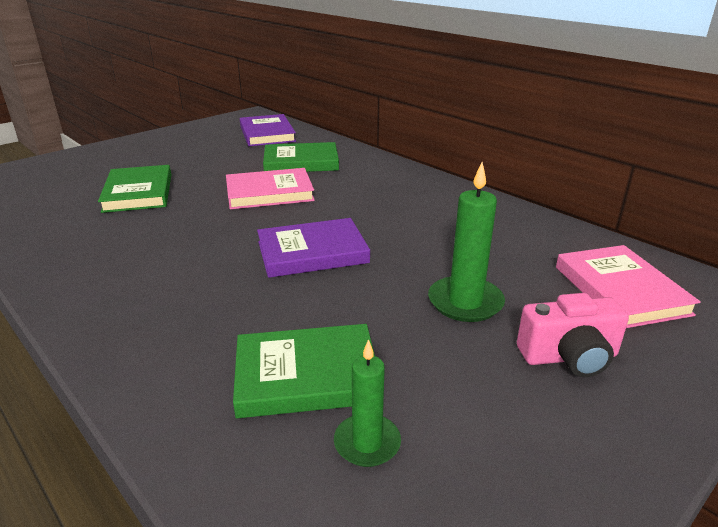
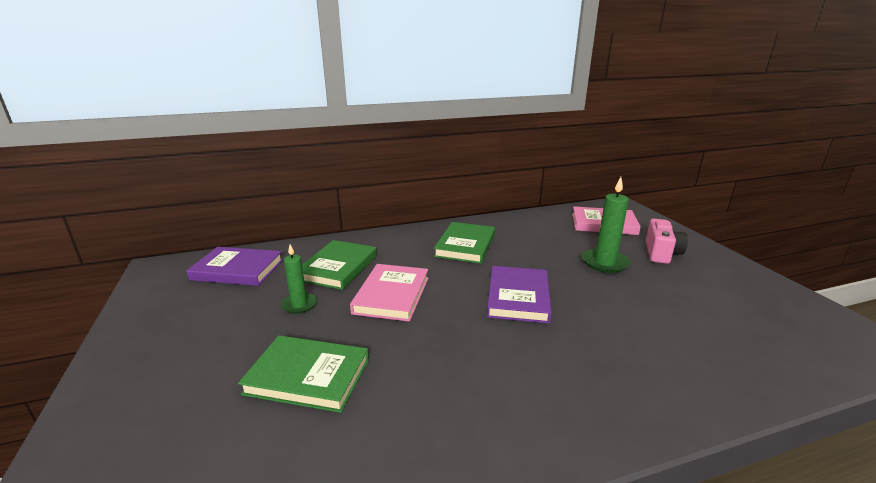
camera: 65 degrees left, 5 degrees down
(306, 375) = (677, 331): green book -> green book (465, 245)
(367, 443) = (737, 324): green candle -> green candle (299, 305)

